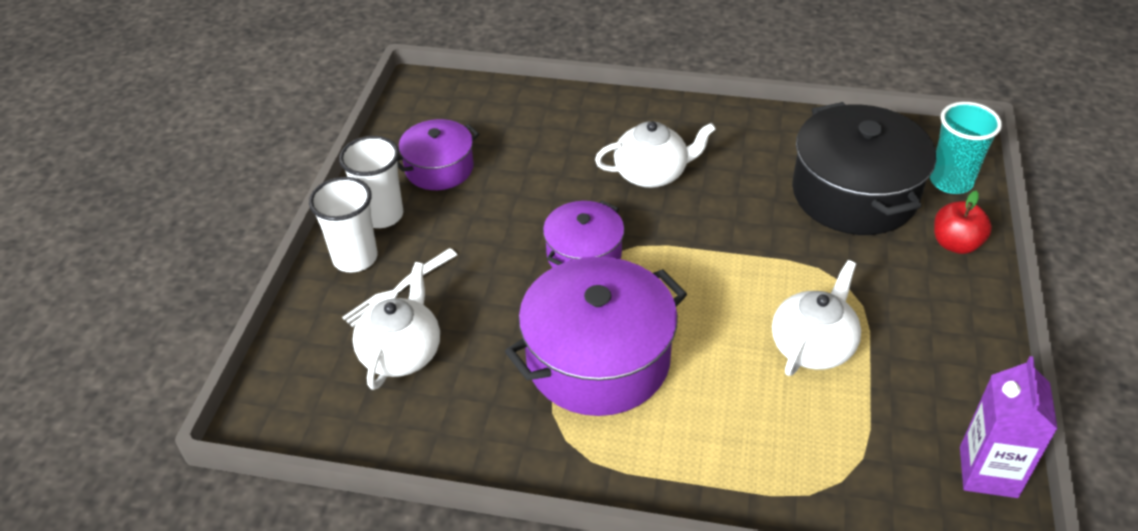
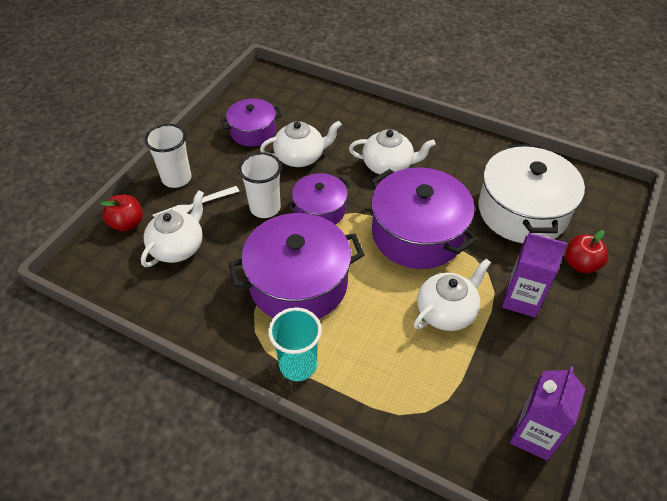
camera: 15 degrees right, 5 degrees up
(309, 338) = (127, 223): none -> red apple
(382, 215) = (204, 154): white cup -> white cup (265, 208)
(524, 188) = (300, 157): none -> white teapot
(731, 255) = (417, 234): none -> purple pot
(854, 193) = (522, 211): black pot -> white pot
(901, 307) = (521, 299): none -> purple carton
(951, 181) = (597, 218): turquoise cup -> turquoise cup (298, 365)

